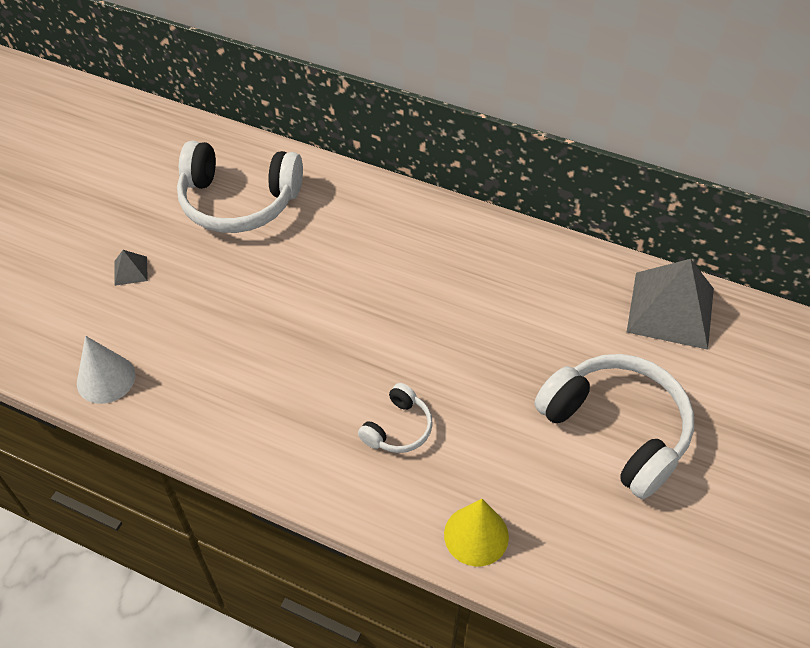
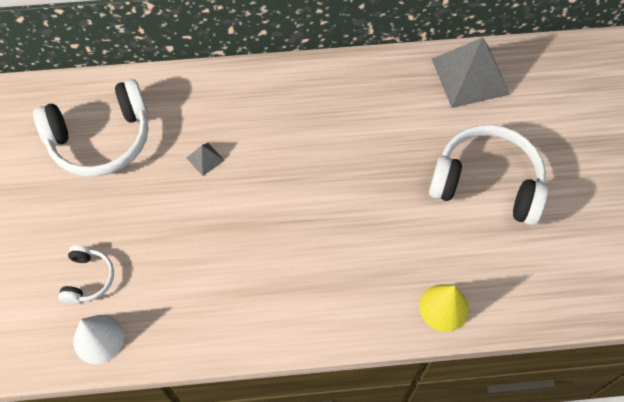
camera: 30 degrees left, 10 degrees up
(130, 271) = (53, 241): grey pyramid -> grey pyramid (205, 159)
(398, 428) = (344, 260): white headphones -> white headphones (88, 279)

